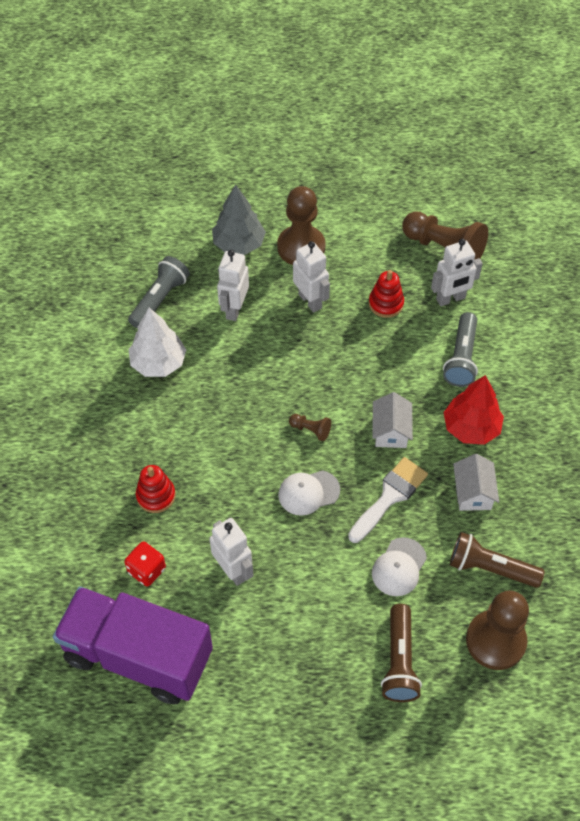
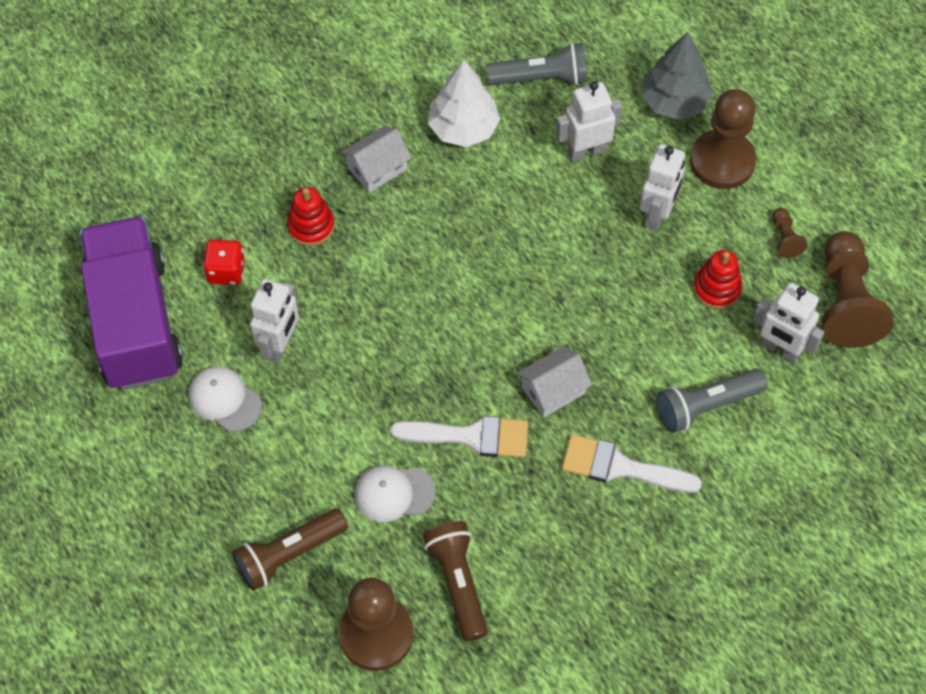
camera: 55 degrees right, 5 degrees up
(308, 492) = (417, 358): white cap -> white cap (225, 400)
(311, 430) = (493, 314): brown pawn -> brown pawn (785, 238)
(471, 428) = (620, 467): red tree -> white brush
(473, 492) = (538, 514): white house -> white house (377, 168)

